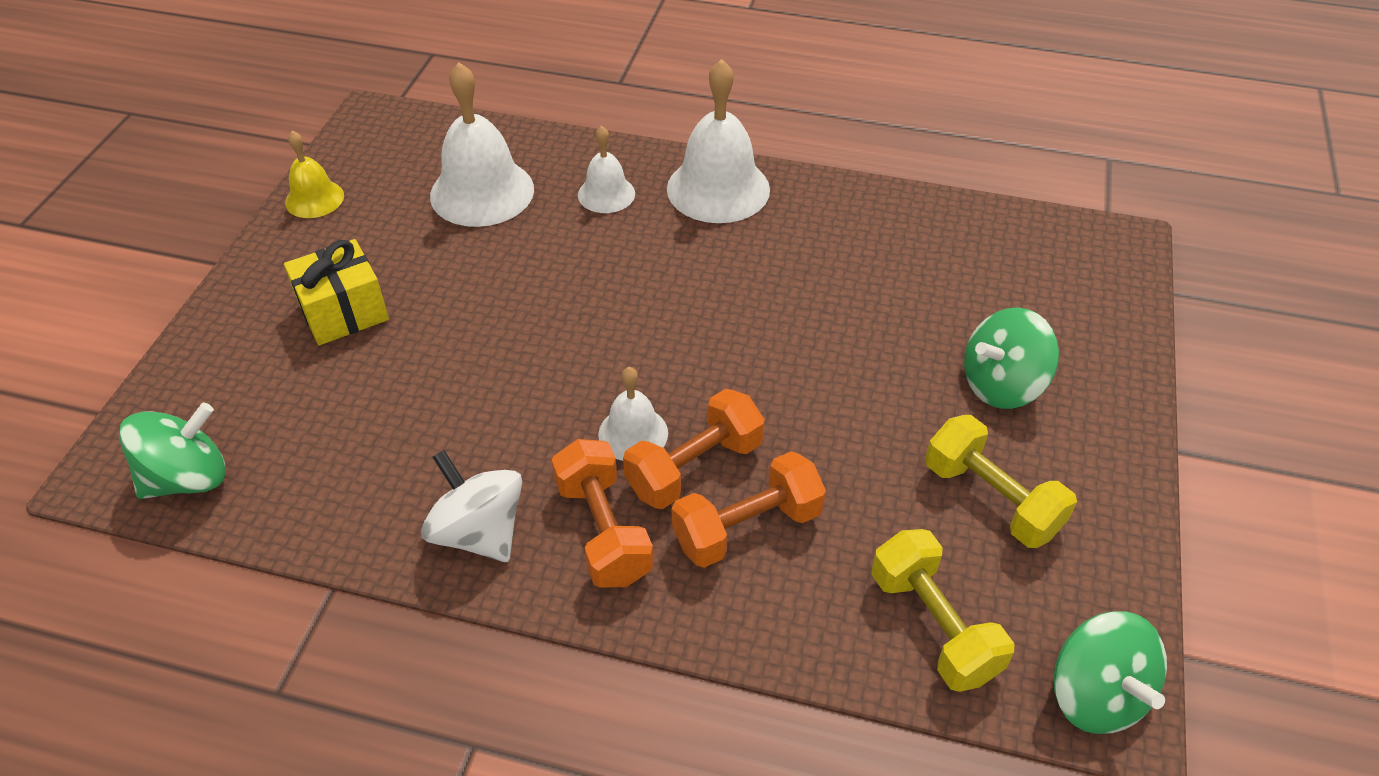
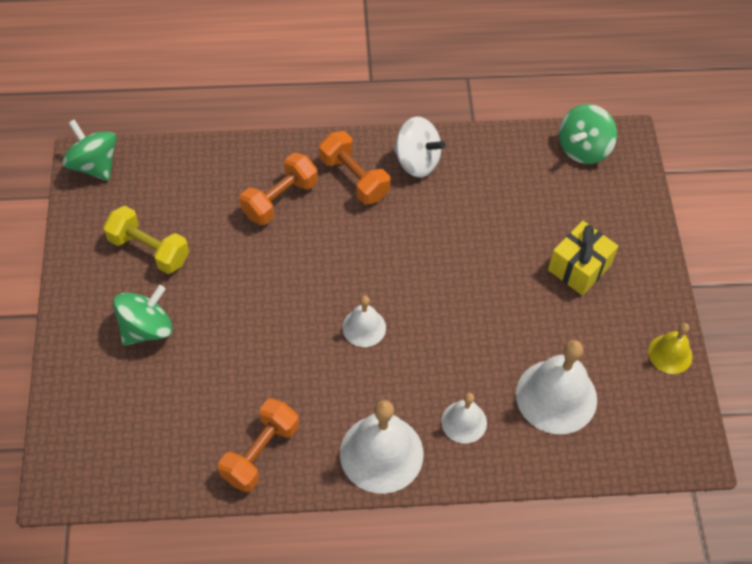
camera: 160 degrees right, 10 degrees up
(633, 433) = (361, 235): white bell -> white bell (364, 327)
(694, 467) = (319, 224): orange dumbbell -> orange dumbbell (260, 452)
(933, 625) = (174, 176): yellow dumbbell -> none

